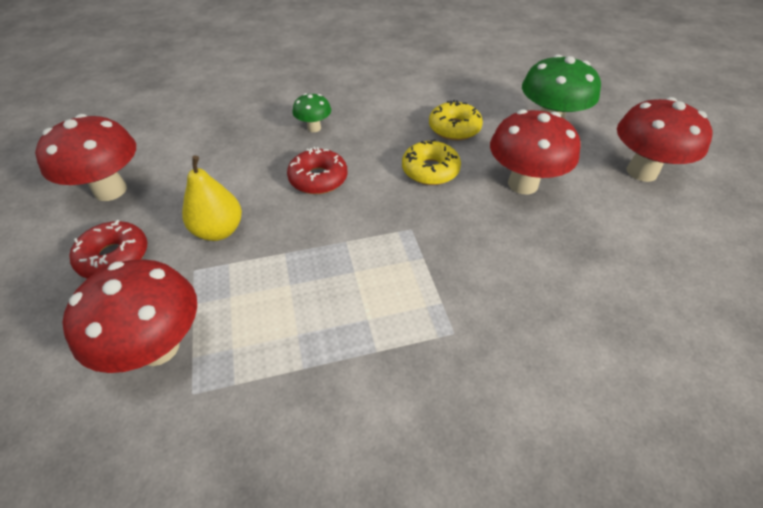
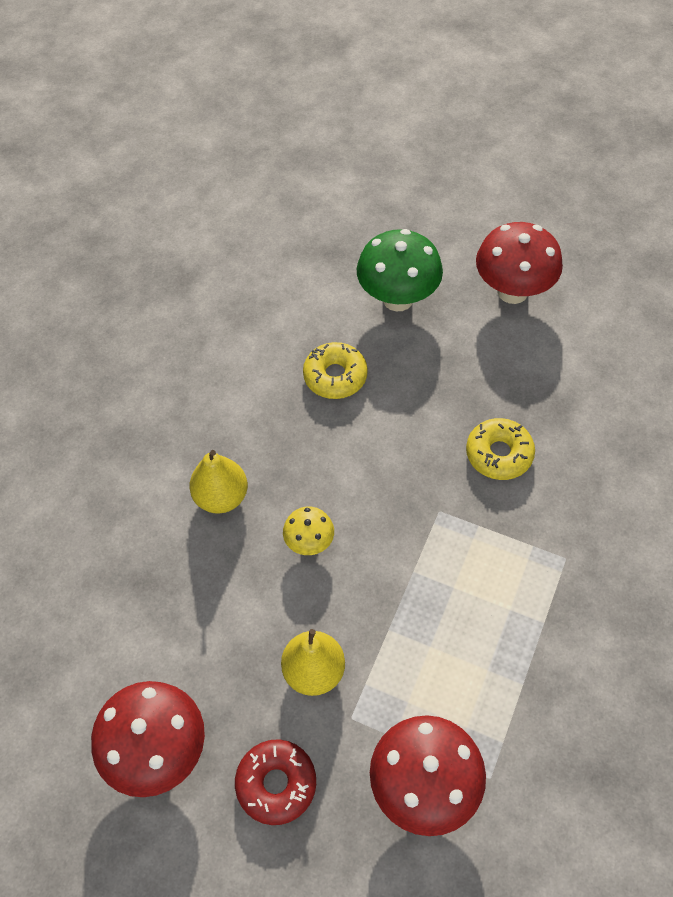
camera: 50 degrees left, 10 degrees up
(314, 128) = (221, 497): green mushroom -> yellow pear
(318, 179) = (309, 542): red donut -> yellow mushroom
(430, 170) = (378, 442): yellow donut -> yellow donut (499, 454)
(523, 184) = (455, 386): red mushroom -> none

